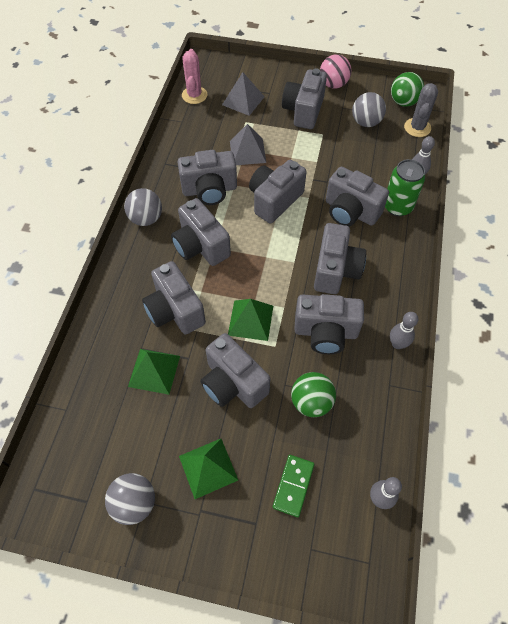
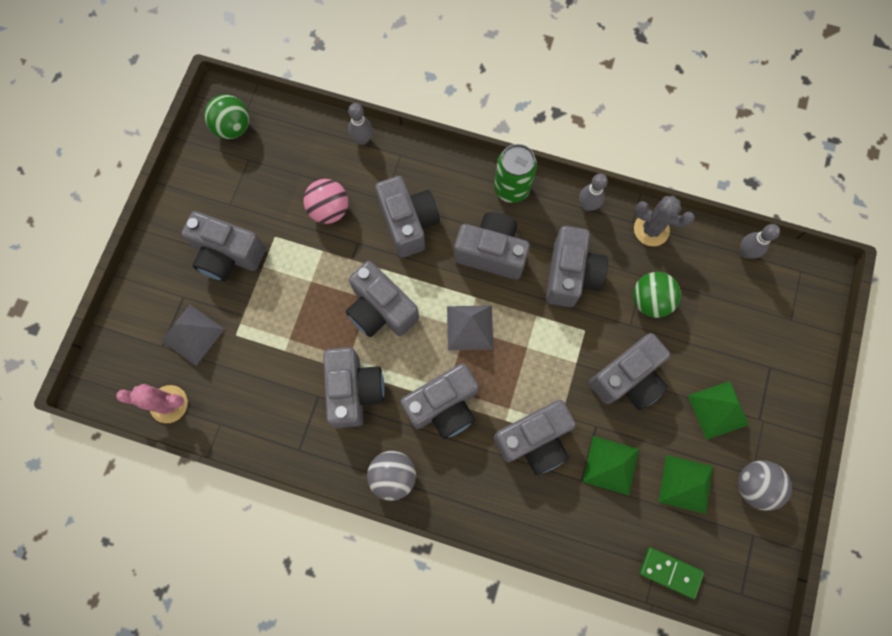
camera: 85 degrees left, 15 degrees up
(247, 151) = (292, 336): grey pyramid -> grey pyramid (469, 327)
(250, 320) = (551, 354): green pyramid -> green pyramid (685, 484)
(293, 486) = (735, 328): green domino -> green domino (670, 572)
(333, 84) = (182, 209): pink ball -> pink ball (329, 210)
(350, 211) = (408, 223): grey camera -> grey camera turned 60 degrees counterclockwise
(366, 122) = (262, 180): grey ball -> none
(397, 206) = (406, 169): green can -> green can (511, 188)
(417, 128) = (282, 121): grey cactus -> grey cactus (651, 229)

